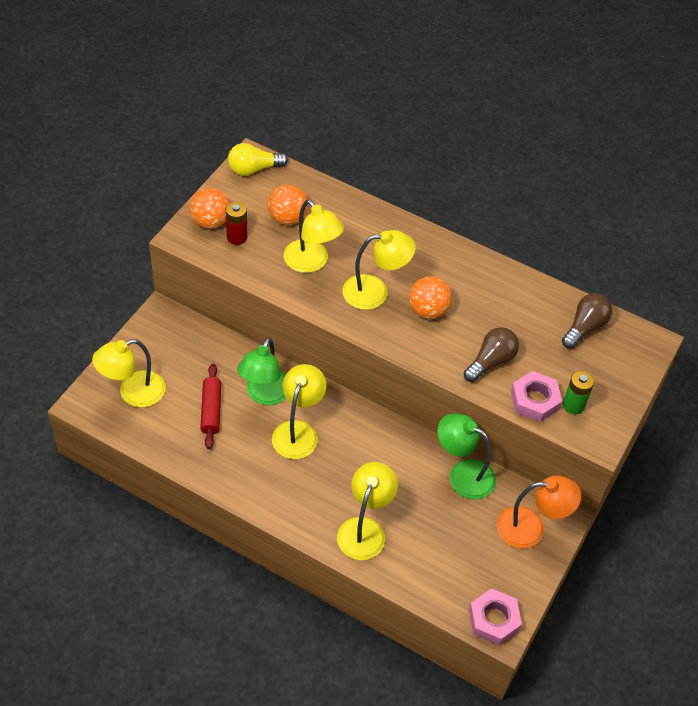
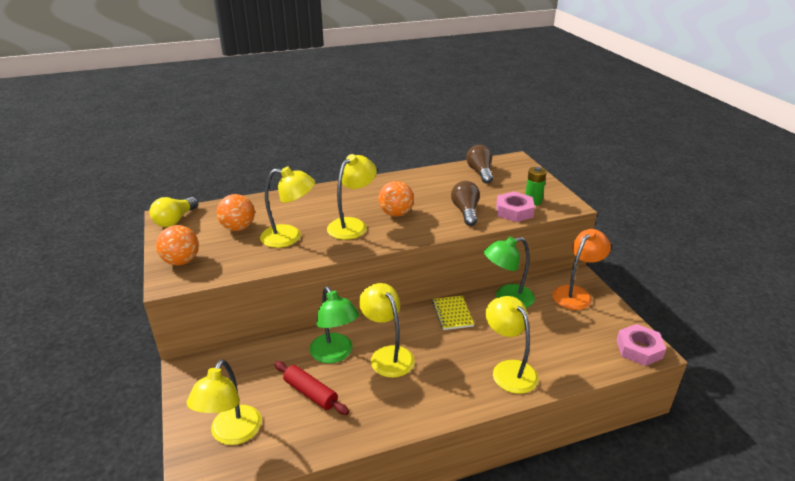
camera: 45 degrees left, 20 degrees down
(237, 237) = (215, 256): red battery -> none
(396, 444) = (452, 314): none -> yellow notebook

